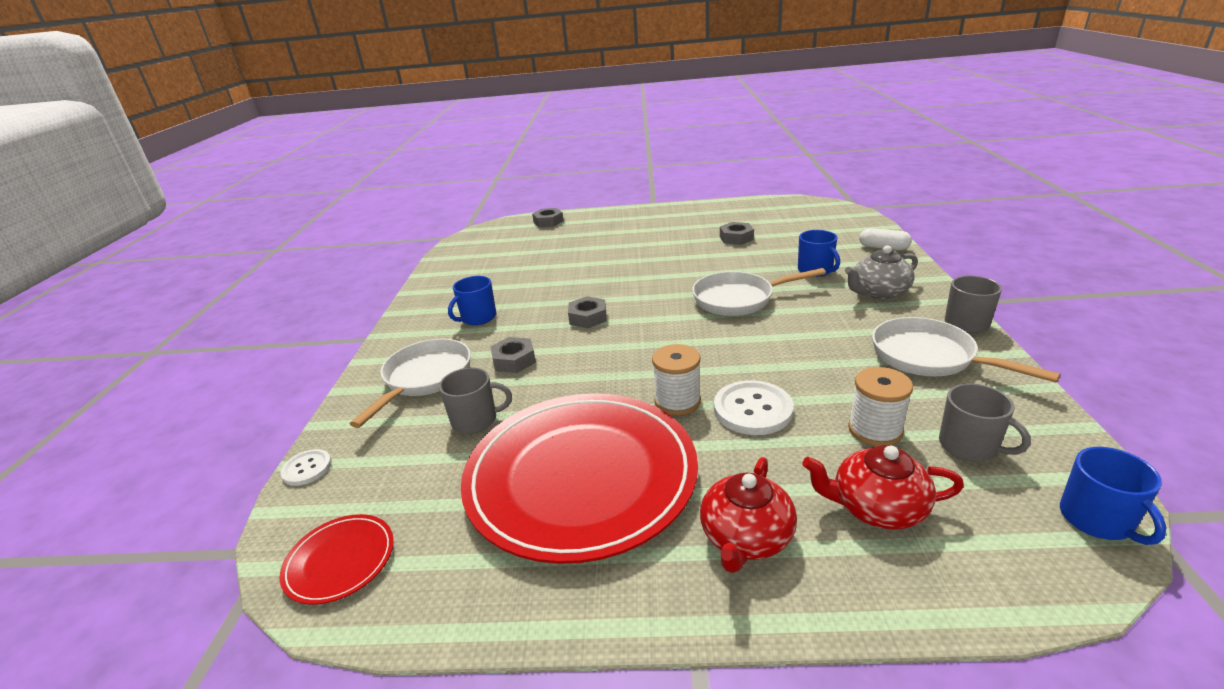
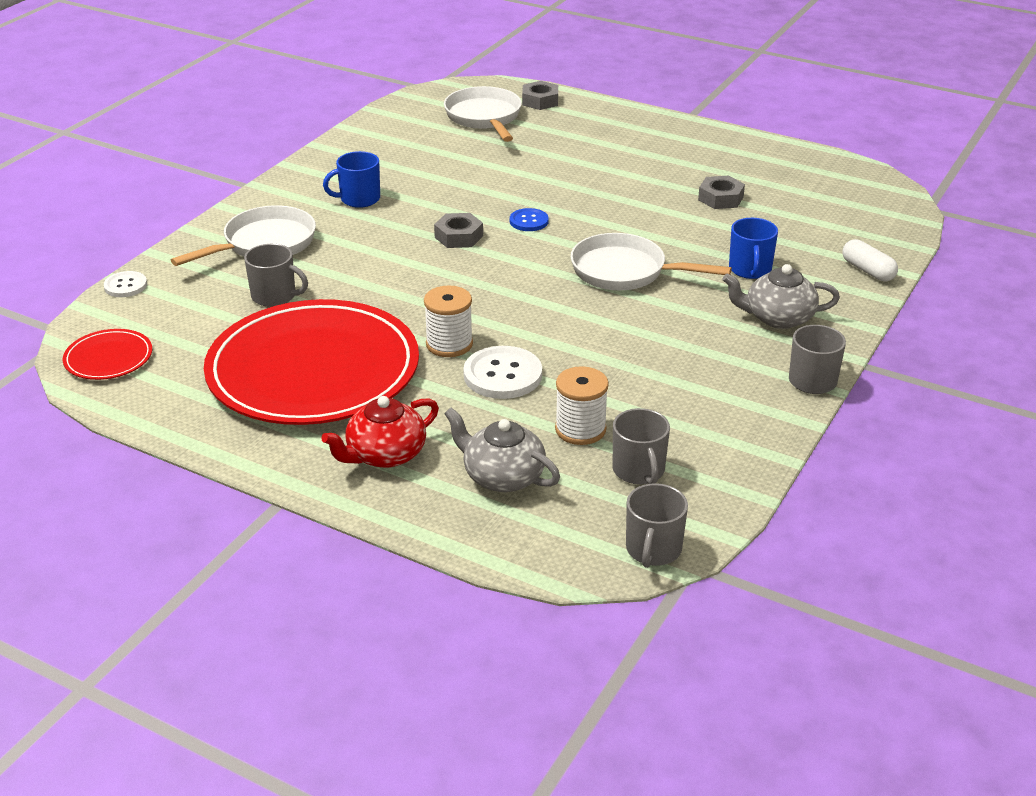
camera: 25 degrees right, 5 degrees up
(514, 360) = (352, 255): grey nut -> none
(628, 290) = (529, 221): none -> blue button
(877, 507) = (502, 476): red teapot -> grey teapot
(929, 357) = (723, 395): white pan -> white pan (484, 118)
(1097, 520) = (653, 550): blue mug -> grey mug

